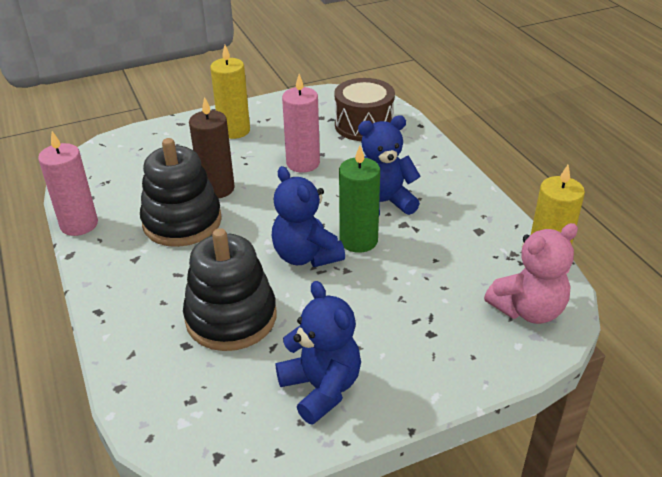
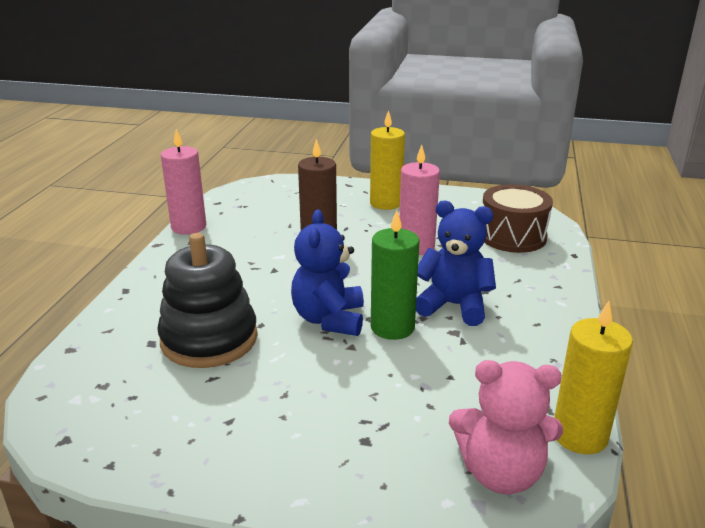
camera: 35 degrees right, 10 degrees down
(182, 222) = (262, 253): black stacking toy -> none
(321, 388) = (208, 433): blue teddy bear -> none

